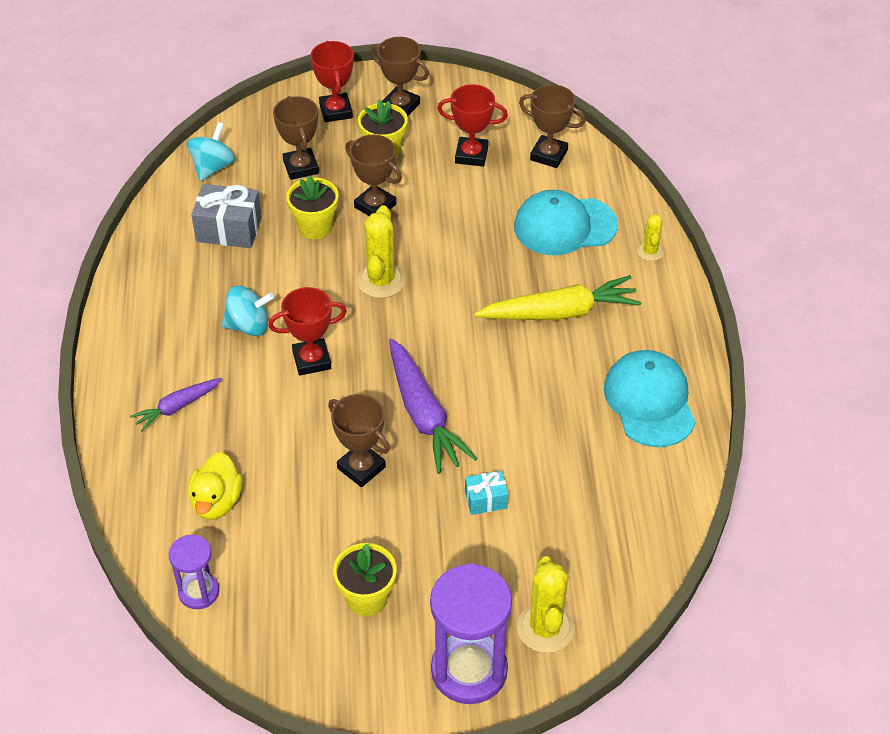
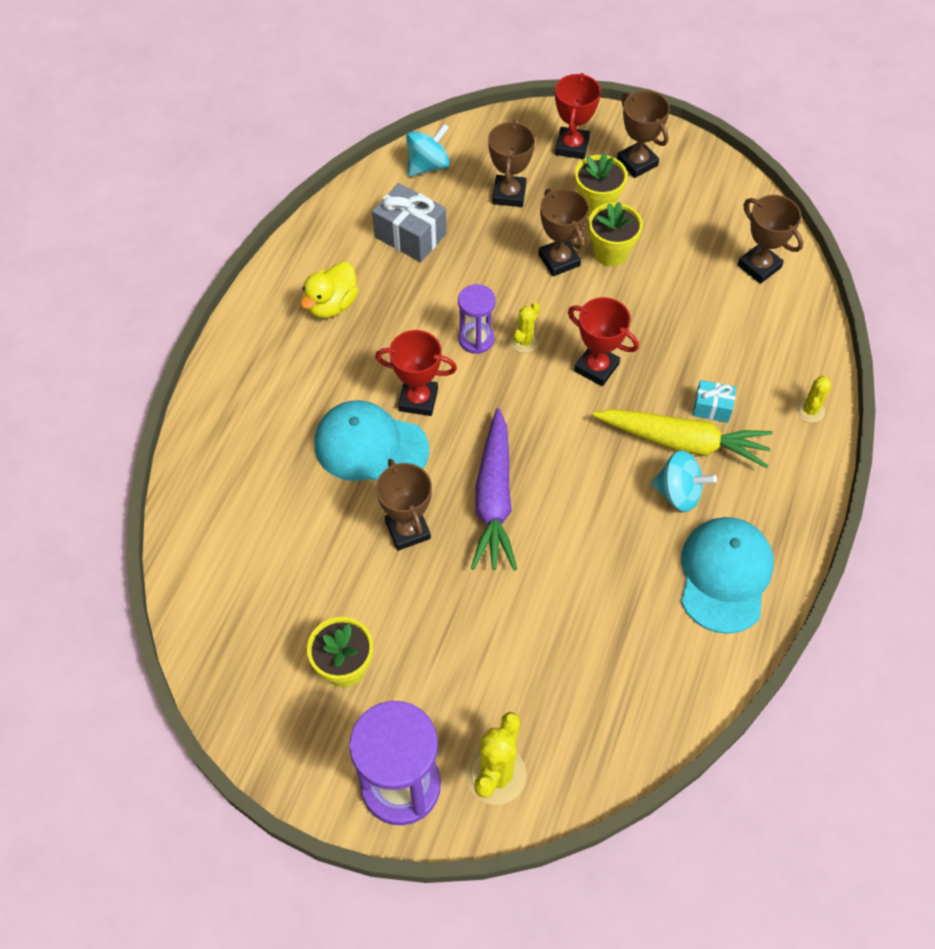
camera: 25 degrees right, 10 degrees up
(177, 407) = (273, 400): purple carrot -> none
(199, 592) = (199, 594): purple hourglass -> purple hourglass (476, 339)
(216, 502) = (260, 510): yellow duck -> yellow duck (332, 304)
(248, 326) = (378, 342): turquoise spinning top -> turquoise spinning top (678, 493)
(315, 227) = (491, 262): yellow flower pot -> yellow flower pot (610, 253)
(381, 281) = (525, 341): yellow cactus -> yellow cactus, size x0.56
(471, 155) = (681, 239): red trophy -> red trophy (596, 367)
(486, 500) = (508, 613): turquoise gift -> turquoise gift (712, 408)
(564, 226) = (736, 350): turquoise cap -> turquoise cap (370, 446)

